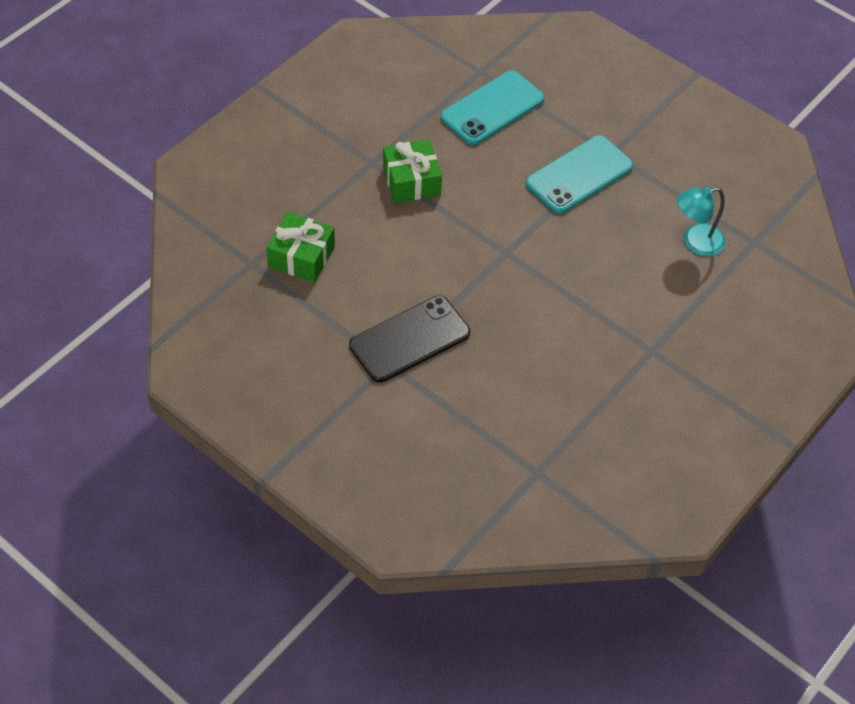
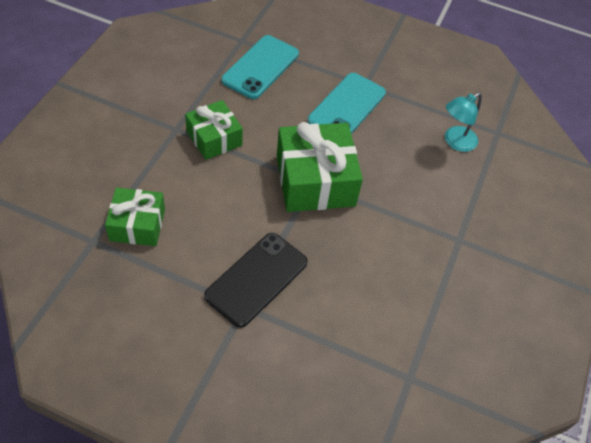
camera: 20 degrees left, 0 degrees up
(510, 251) = (315, 180): none -> green gift

